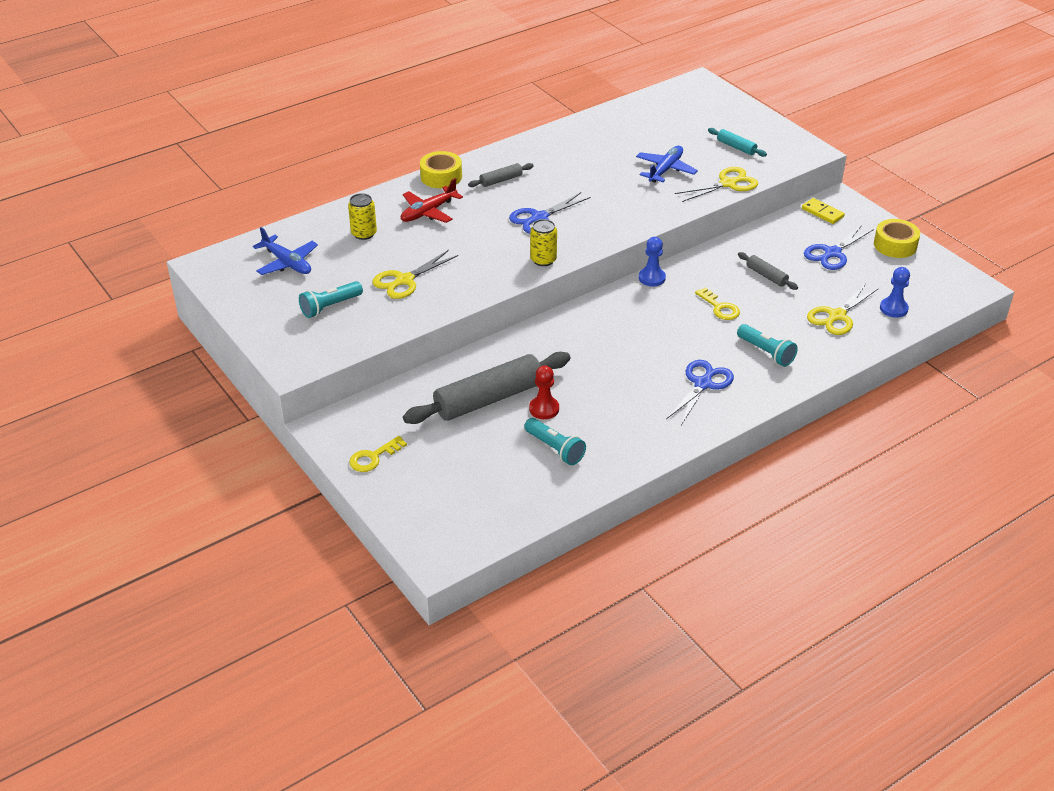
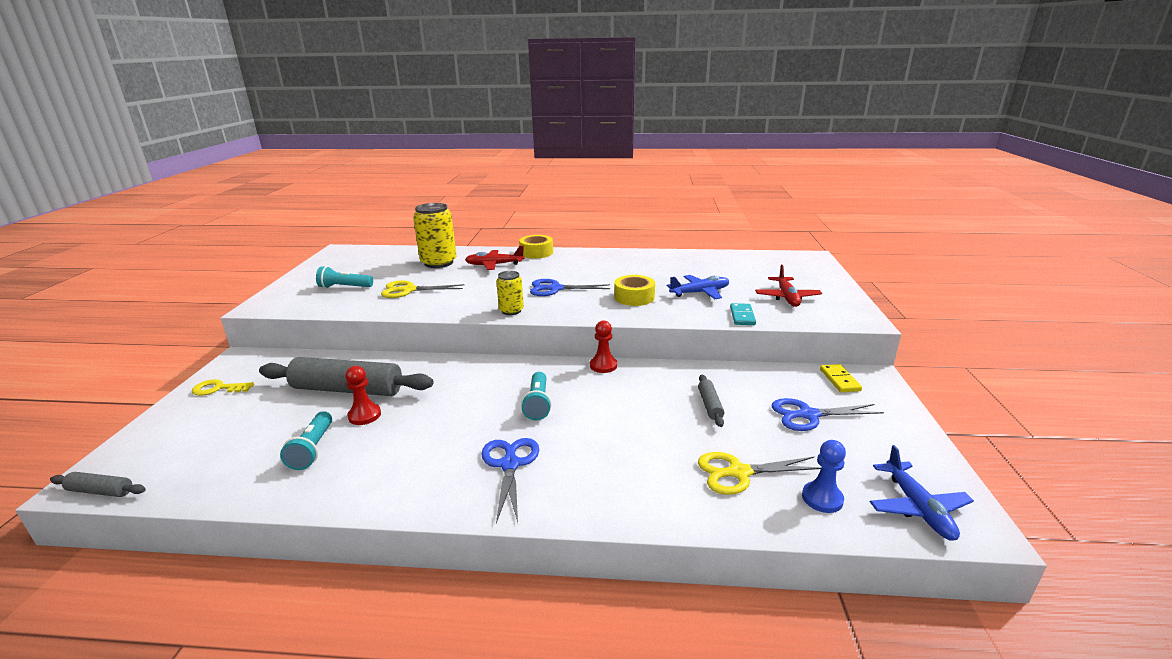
camera: 40 degrees right, 15 degrees down
(287, 263) = (373, 262): blue plane -> blue plane (917, 508)
(364, 233) = (438, 263): yellow can -> yellow can, size x1.78
(501, 180) = (569, 264): grey rolling pin -> grey rolling pin (100, 491)
(652, 278) = (603, 365): blue pawn -> red pawn
(703, 384) = (510, 465): blue scissors -> blue scissors turned 75 degrees counterclockwise
(720, 307) = (626, 410): yellow key -> none
(728, 184) = (742, 316): yellow scissors -> turquoise domino
(736, 147) = (787, 297): turquoise rolling pin -> red plane
(766, 352) = (612, 469): turquoise flashlight -> turquoise flashlight (538, 404)
(895, 245) = (898, 437): yellow tape -> yellow tape (634, 297)

